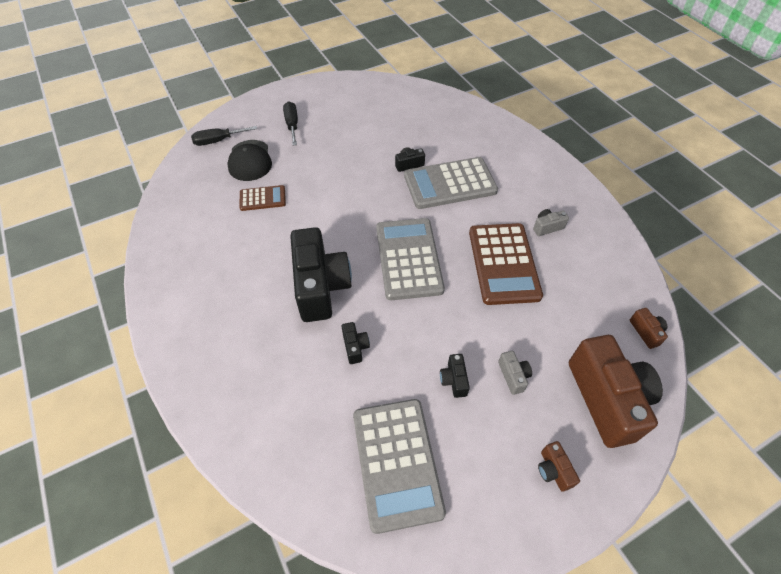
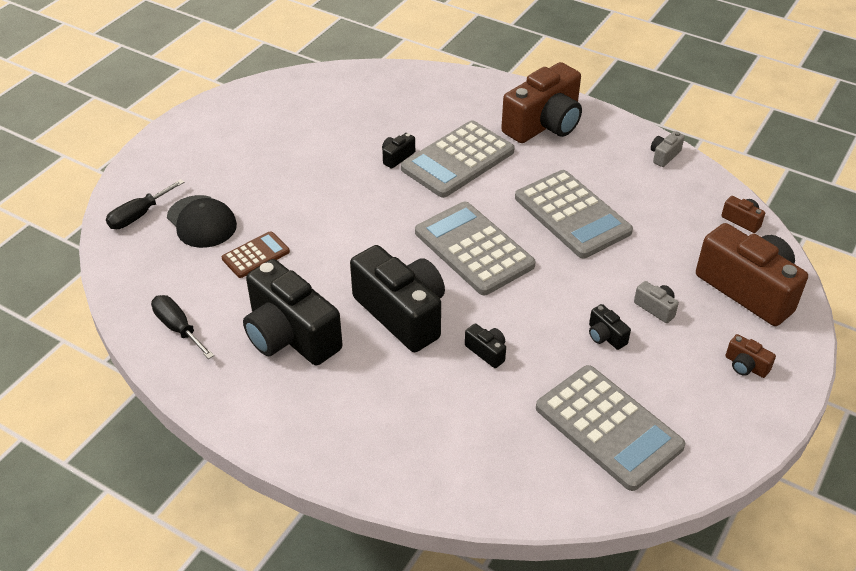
camera: 30 degrees left, 10 degrees down
(237, 267) = (290, 335): none -> black camera
(292, 125) = (219, 164): black screwdriver -> black screwdriver (178, 328)
(503, 263) = (572, 215): brown calculator -> grey calculator
(536, 181) = (544, 124): none -> brown camera
(547, 227) = (588, 164): grey camera -> grey camera (664, 155)

